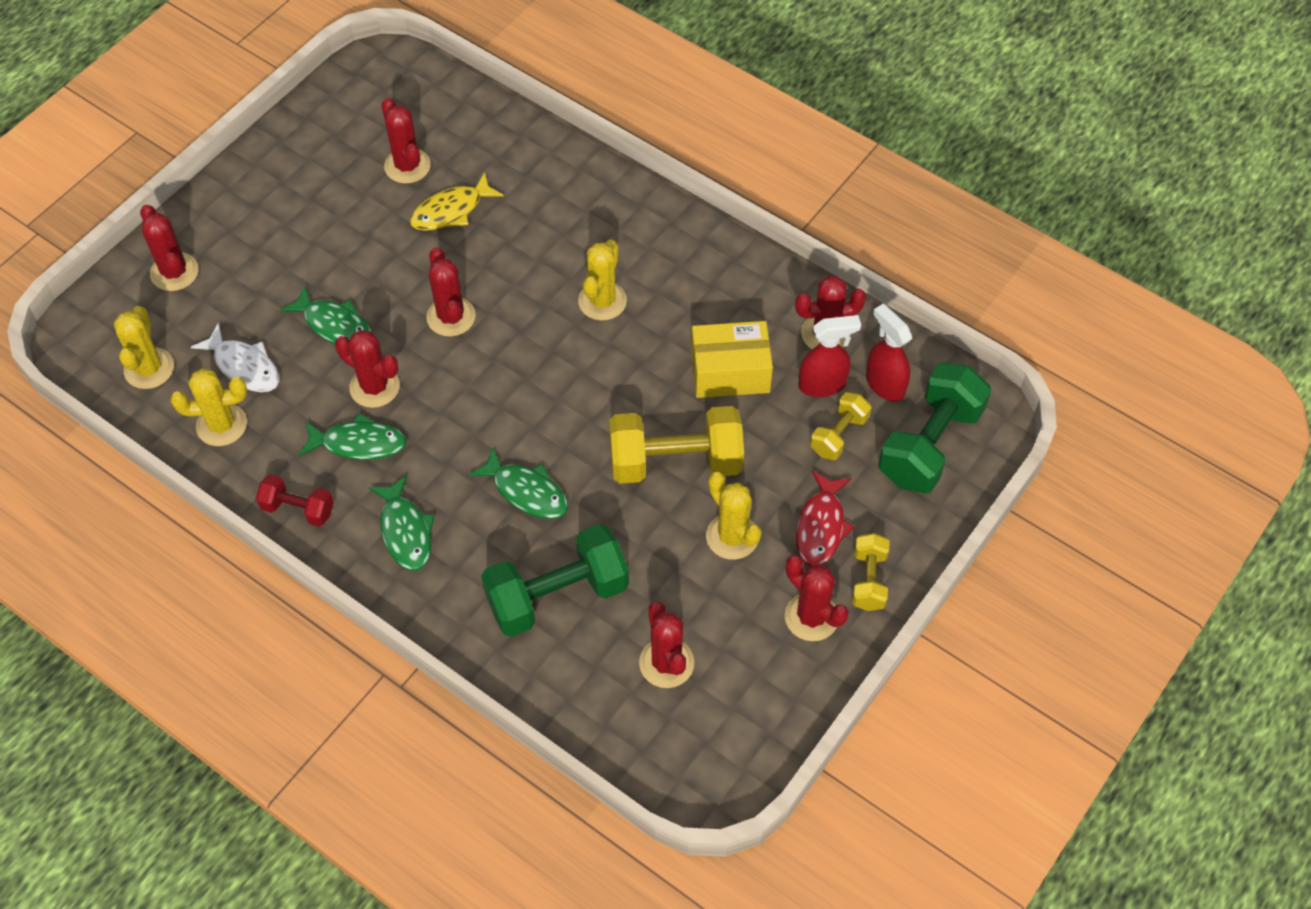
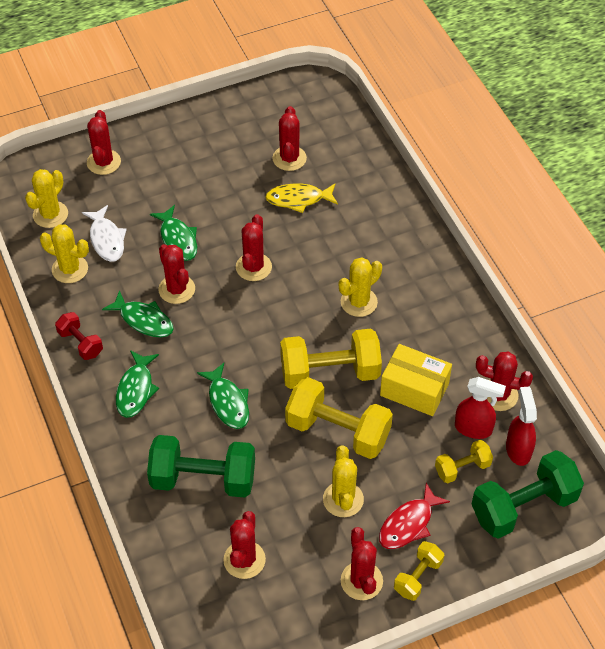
camera: 30 degrees right, 5 degrees down
(622, 399) = (330, 372): none -> yellow dumbbell

